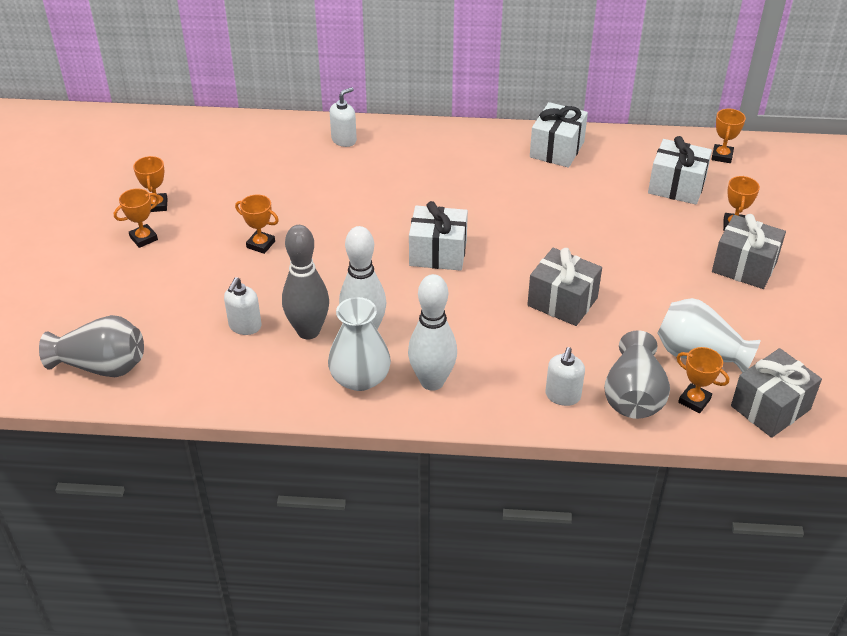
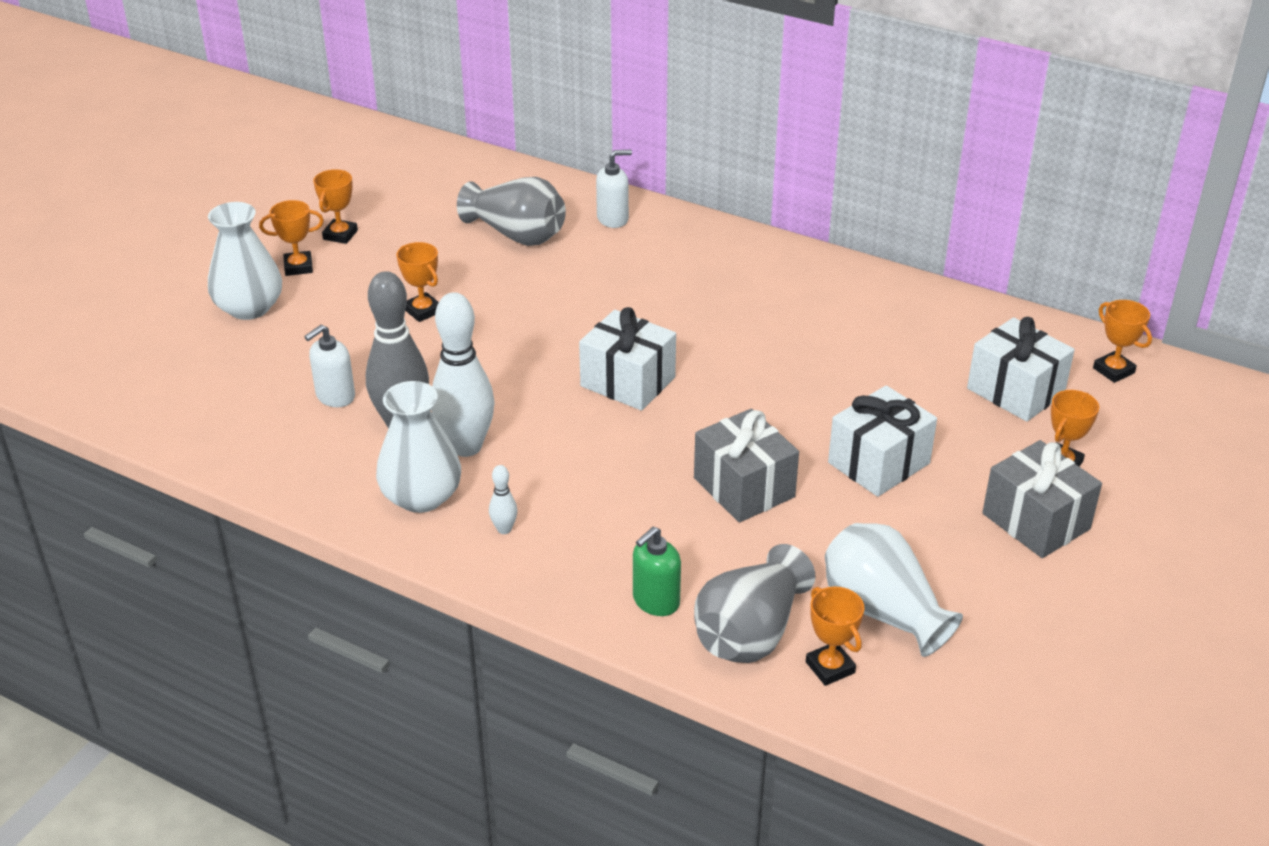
camera: 25 degrees right, 5 degrees down
(101, 366) = (149, 390): grey vase -> grey vase (517, 234)
(130, 280) = (249, 308): none -> white vase
(432, 381) = (504, 529): white bowling pin -> white bowling pin, size x0.43
(557, 149) = (880, 300): white gift -> white gift (878, 463)
(562, 396) = (655, 601): white soap dispenser -> green soap dispenser
(722, 156) = (1113, 370): orange trophy -> orange trophy turned 75 degrees counterclockwise
(770, 407) = (933, 713): grey gift -> none

